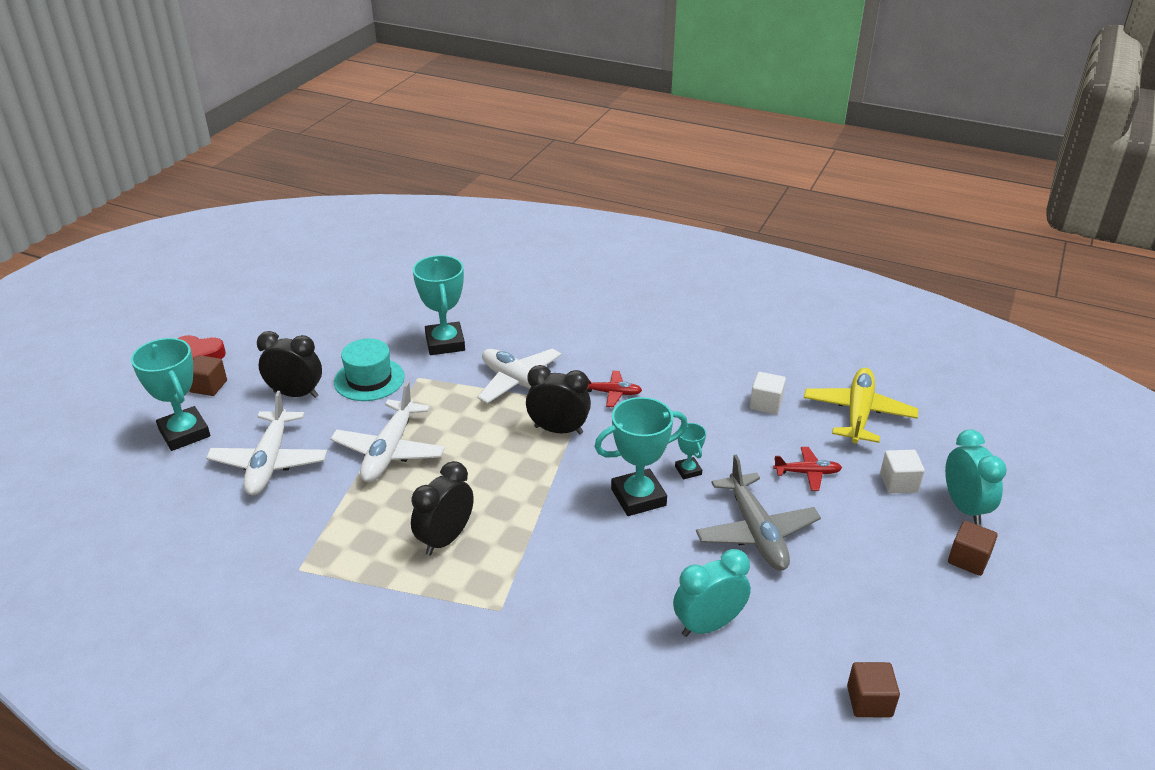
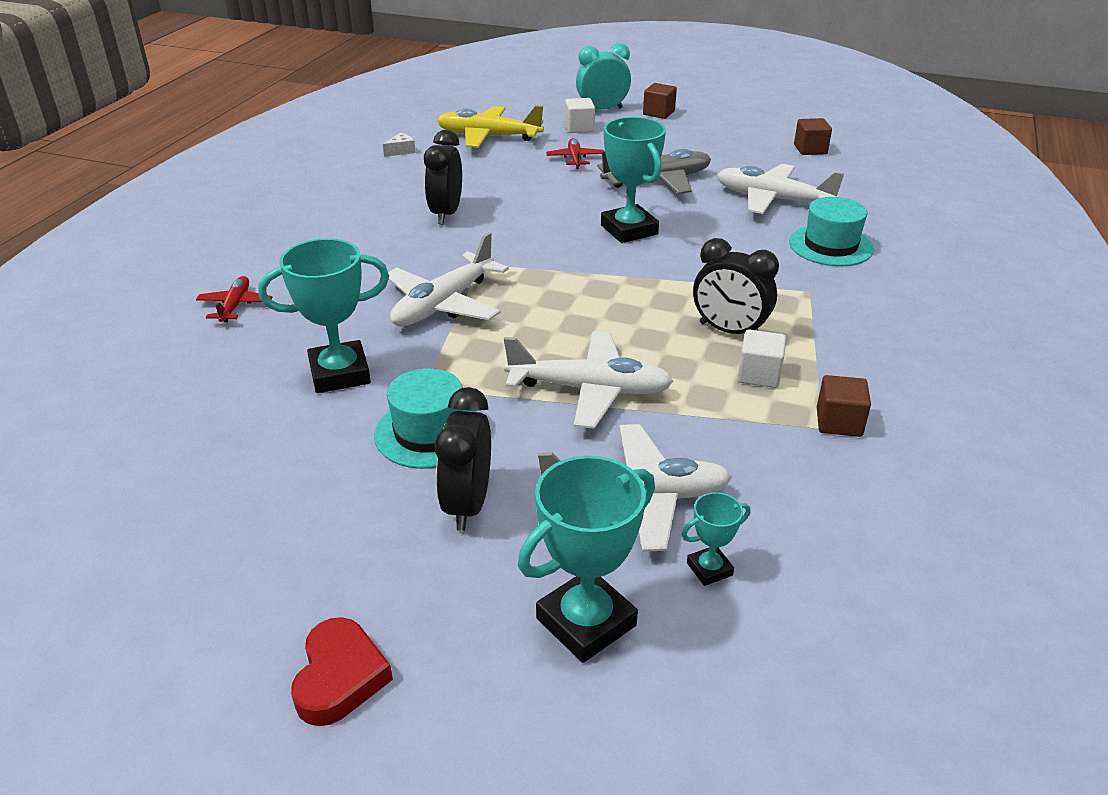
camera: 95 degrees left, 0 degrees up
(208, 386) = (446, 628): brown cube -> brown cube (839, 422)
(558, 430) = (530, 276): black clock -> black clock (446, 214)
(591, 652) = (830, 246): none -> turquoise hat
(611, 393) = (460, 248): red plane -> red plane (235, 305)
(688, 470) = (584, 207): turquoise trophy -> turquoise trophy (709, 569)
(708, 625) = (772, 199): turquoise clock -> white plane
(766, 404) = (476, 172): white cube -> white cube (759, 375)
(811, 358) = (401, 151): none -> white cheese

